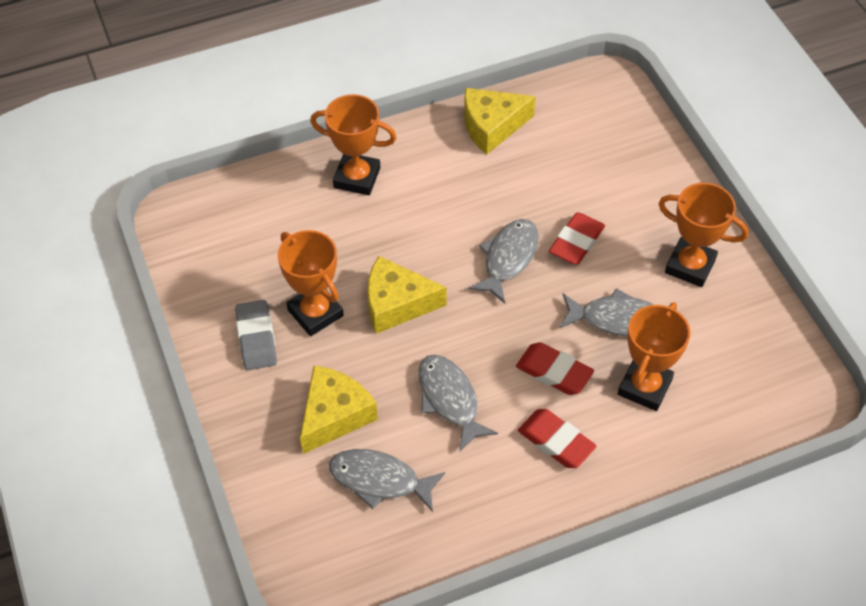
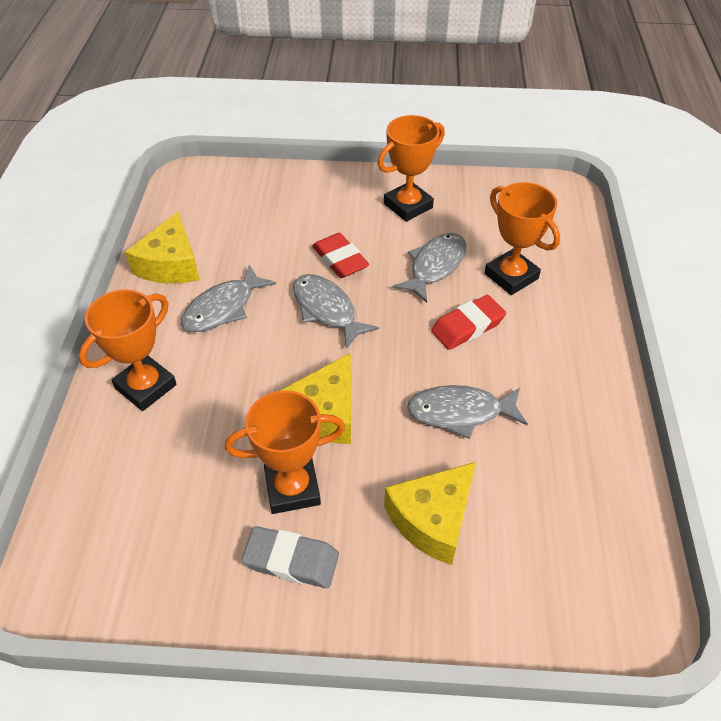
camera: 65 degrees left, 5 degrees down
(334, 415) = (432, 519): yellow cheese -> yellow cheese turned 105 degrees counterclockwise
(379, 480) = (530, 507): grey fish -> grey fish (223, 308)
(556, 441) = (541, 353): red eraser -> none

